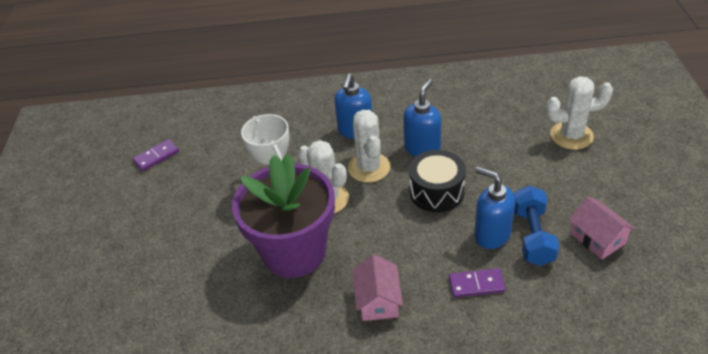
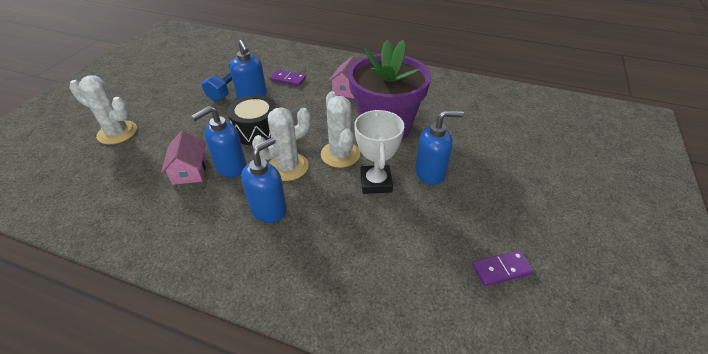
camera: 160 degrees left, 0 degrees up
(226, 214) = (430, 172): none -> blue soap dispenser
(369, 168) = (288, 167): white cactus -> white cactus turned 45 degrees clockwise
(597, 238) = (200, 77): pink house -> pink house (190, 170)

